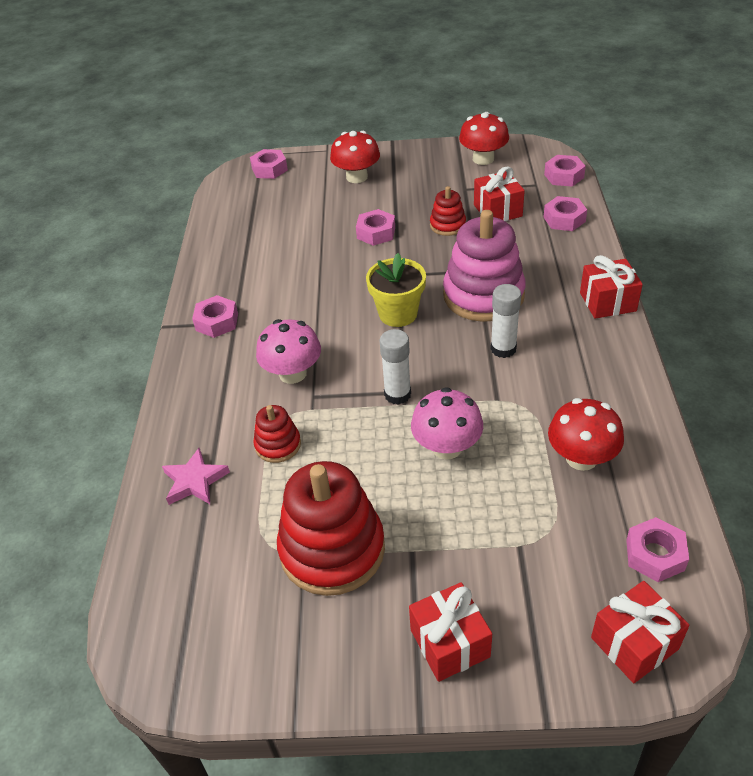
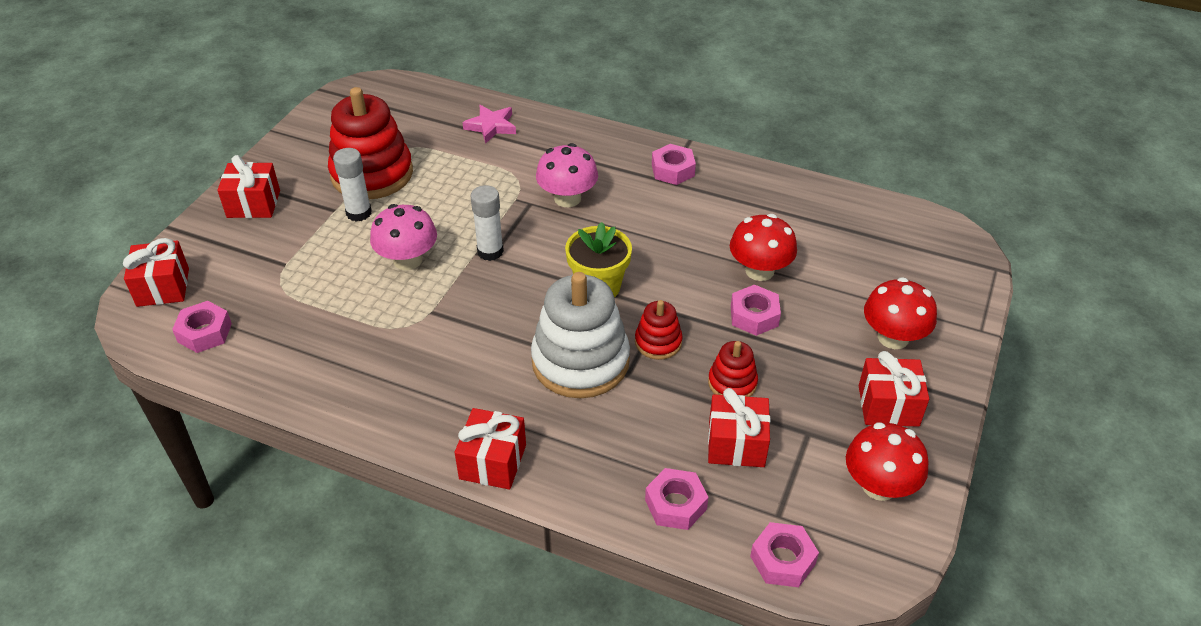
camera: 110 degrees right, 0 degrees up
(269, 169) = (951, 266): pink nut -> none
(278, 445) = (491, 172): red stacking toy -> red stacking toy (658, 342)
(418, 167) = (888, 406): none -> red gift
(483, 295) = (580, 361): pink stacking toy -> white stacking toy
(503, 349) = (490, 342): white glue stick -> white glue stick (359, 213)
(581, 458) = (323, 335): red mushroom -> red mushroom (759, 270)

